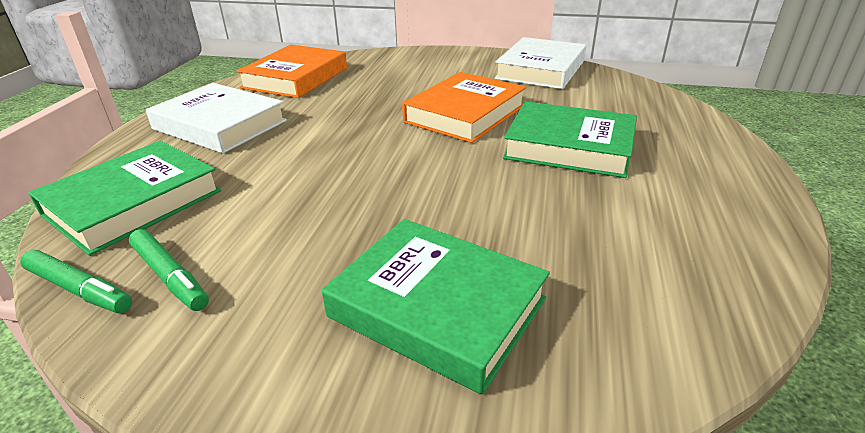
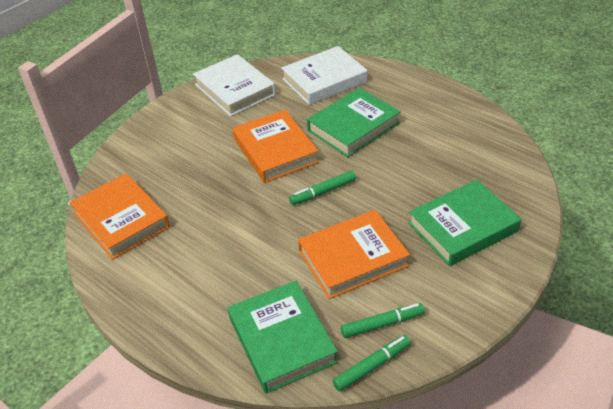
camera: 60 degrees left, 10 degrees up
(220, 125) = (184, 282): white book -> white book (324, 80)
(301, 215) = (353, 258): none -> orange book
(418, 160) = (323, 192): none -> green marker

